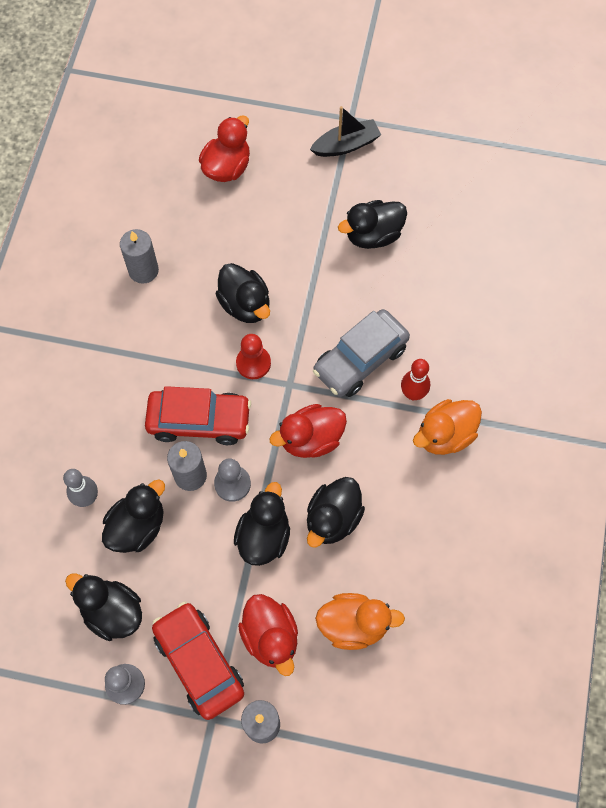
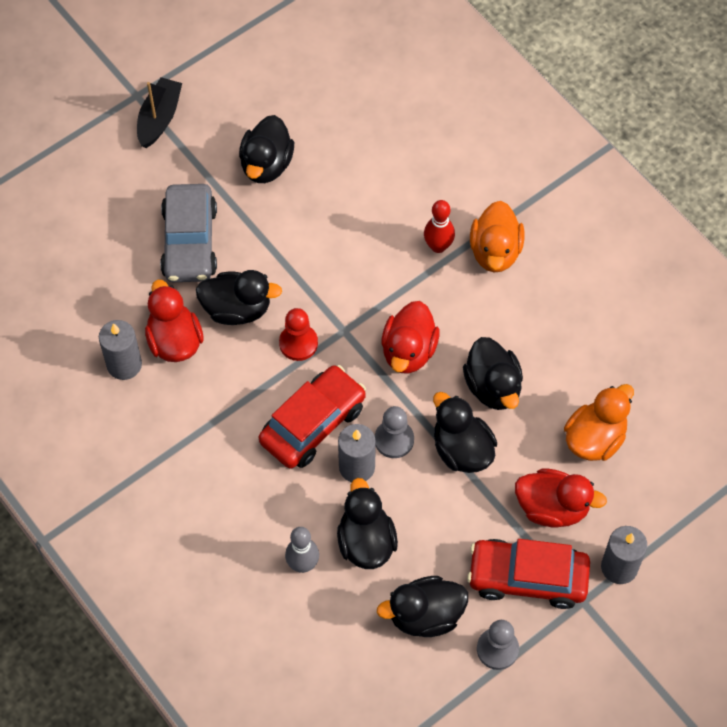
camera: 50 degrees left, 5 degrees down
(227, 167) = (87, 224): red duck -> red duck (174, 341)
(360, 360) = (372, 261): grey car -> grey car (190, 242)

